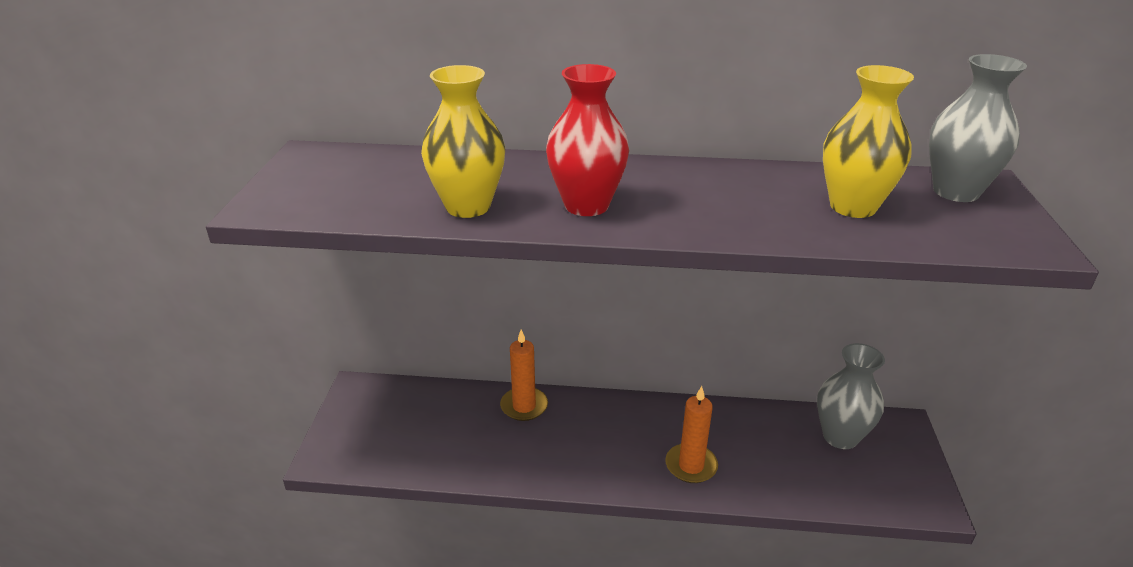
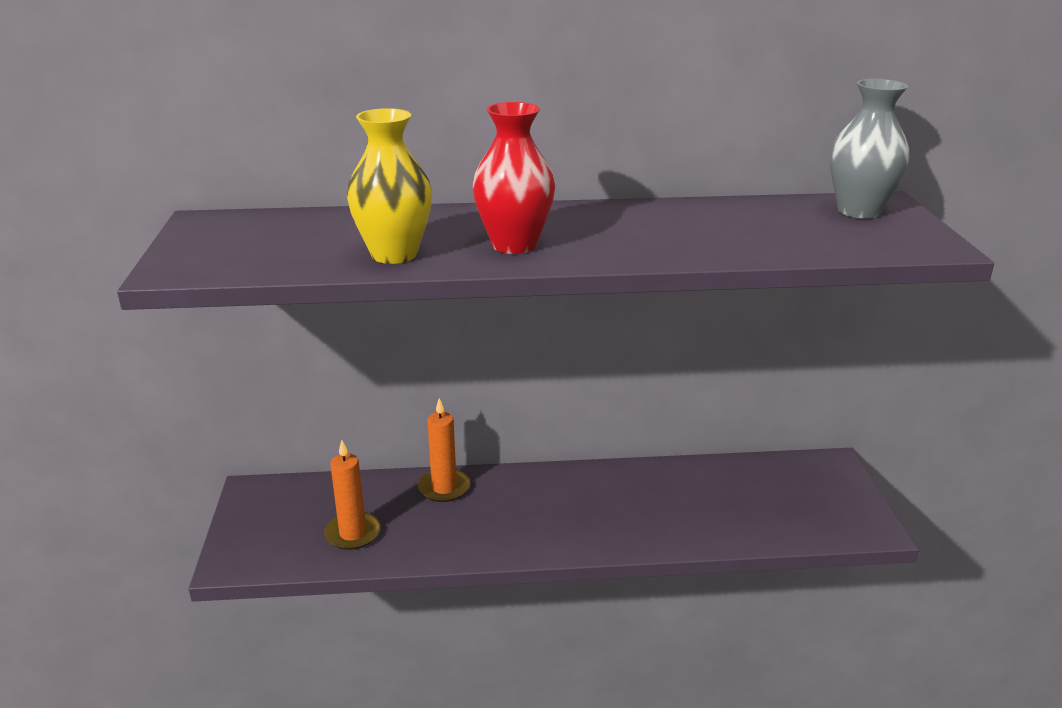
camera: 10 degrees left, 5 degrees down
(691, 466) = (631, 523): orange candle -> orange candle (353, 533)
(840, 436) = (775, 480): grey vase -> none
(853, 207) = (769, 229): yellow vase -> none

